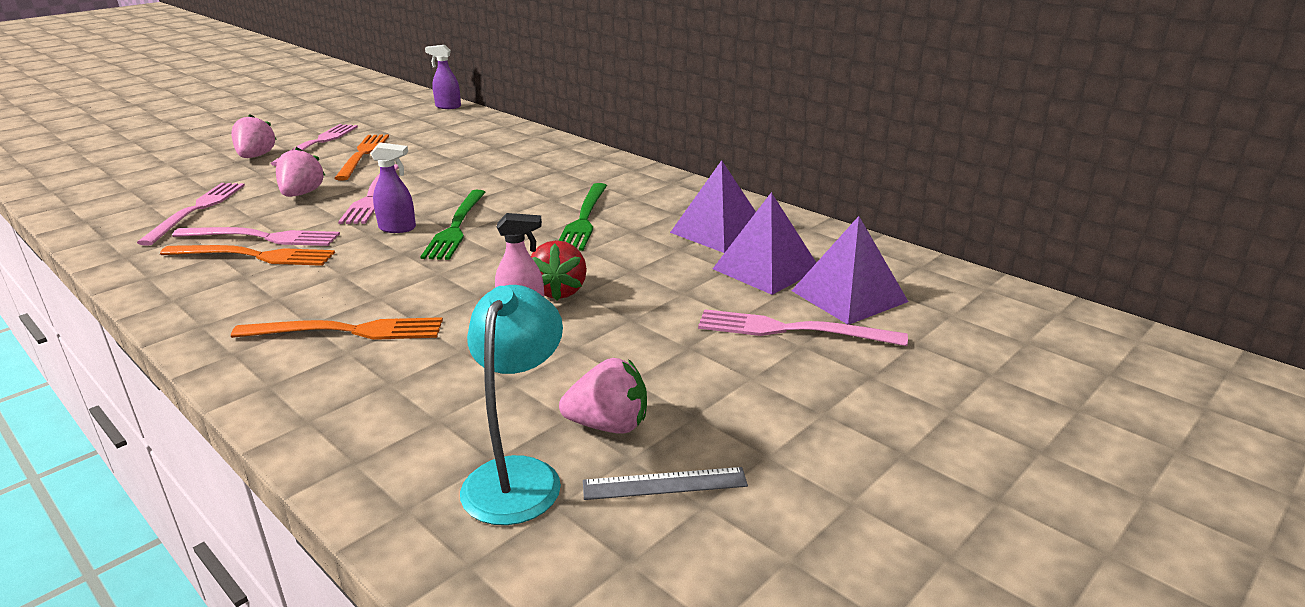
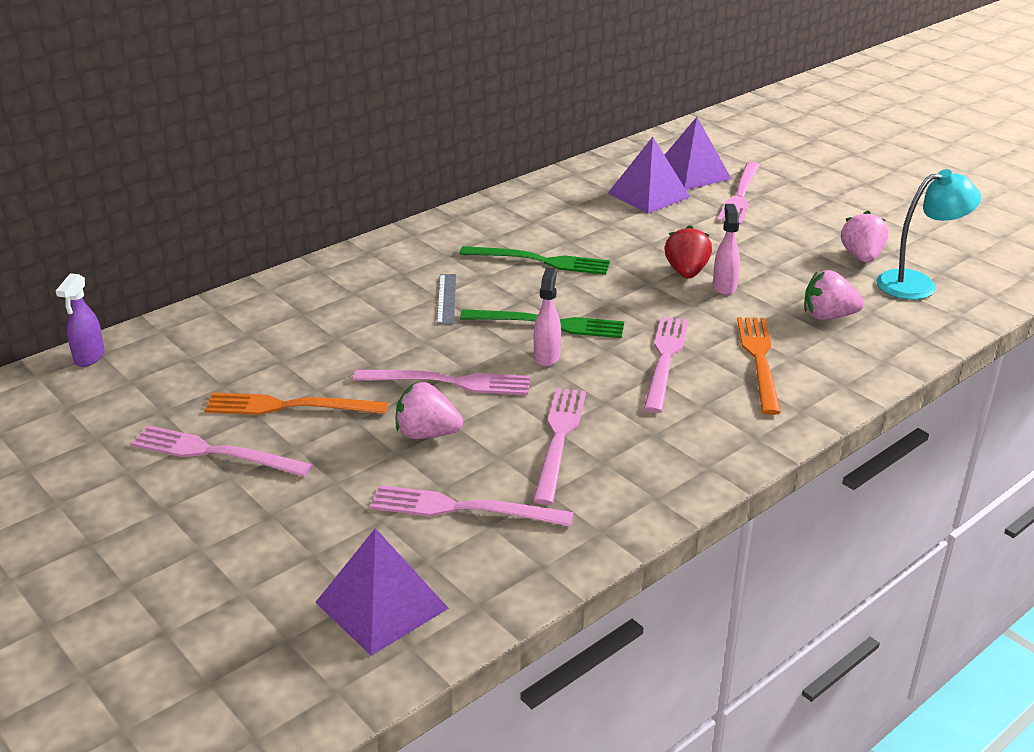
camera: 85 degrees left, 5 degrees up
(253, 256) = (608, 436): orange fork -> none
(256, 156) = (253, 501): pink strawberry -> pink strawberry (828, 316)
(370, 280) = (665, 359): none -> pink fork
(398, 228) = (547, 356): purple spray bottle -> pink spray bottle
(518, 475) = (917, 284): turquoise lamp -> turquoise lamp turned 150 degrees clockwise
(559, 291) = (686, 272): red strawberry -> red strawberry turned 90 degrees counterclockwise
(664, 483) = (910, 243): grey ruler -> grey ruler (446, 299)
(719, 231) = (577, 206): purple pyramid -> purple pyramid (381, 605)

